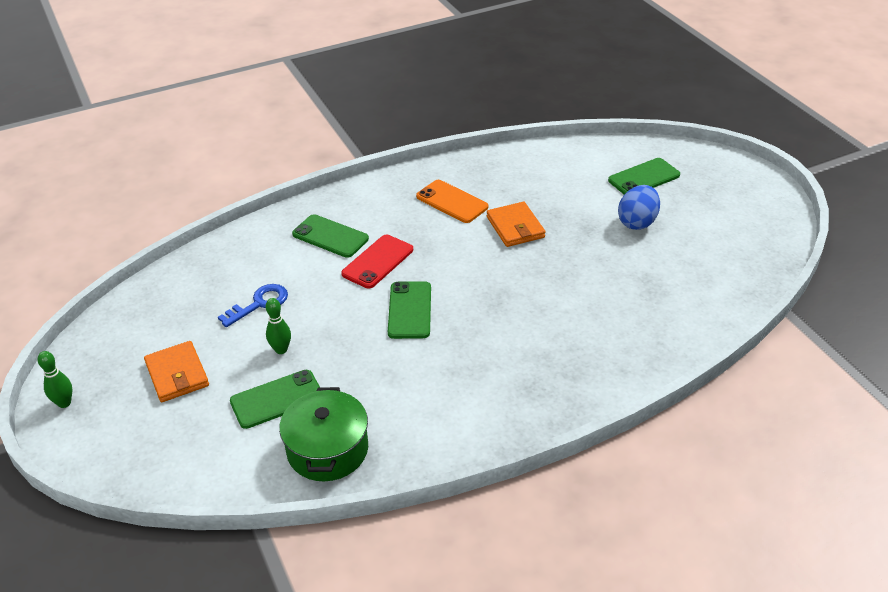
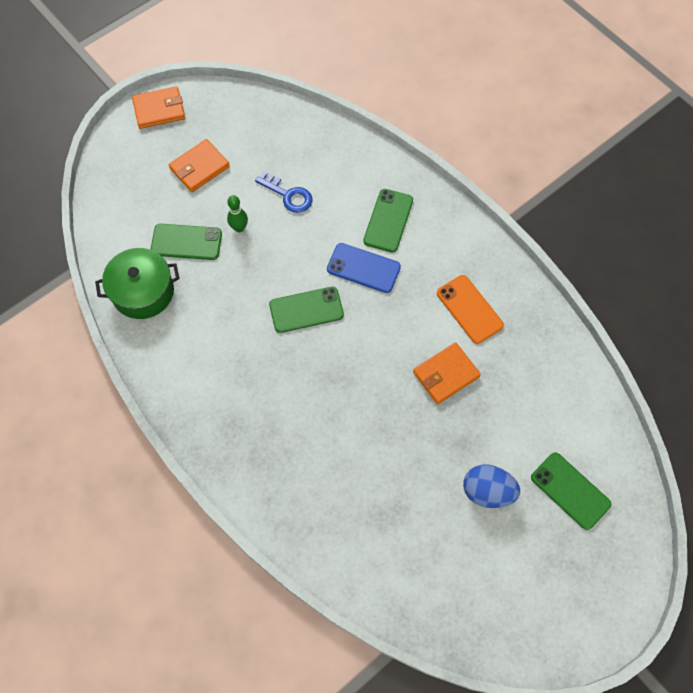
camera: 75 degrees right, 25 degrees up
(64, 403) = (159, 110): green bowling pin -> orange wallet
(277, 399) = (186, 242): green phone -> green phone turned 45 degrees counterclockwise
(377, 262) = (363, 268): red phone -> blue phone
(452, 202) = (469, 309): orange phone -> orange phone turned 60 degrees counterclockwise

